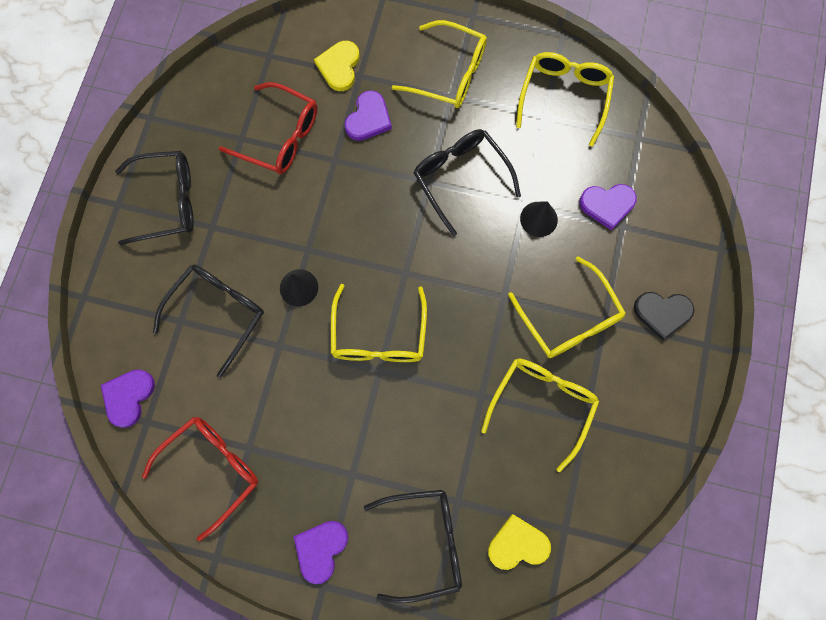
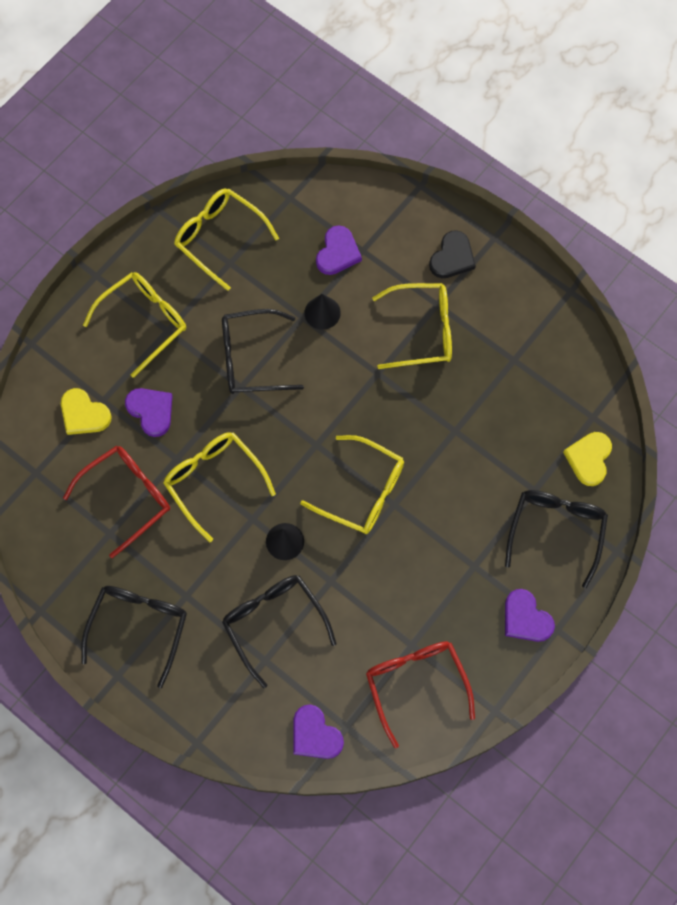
camera: 65 degrees left, 5 degrees down
(542, 404) = (484, 386): yellow glasses -> yellow glasses (214, 481)

